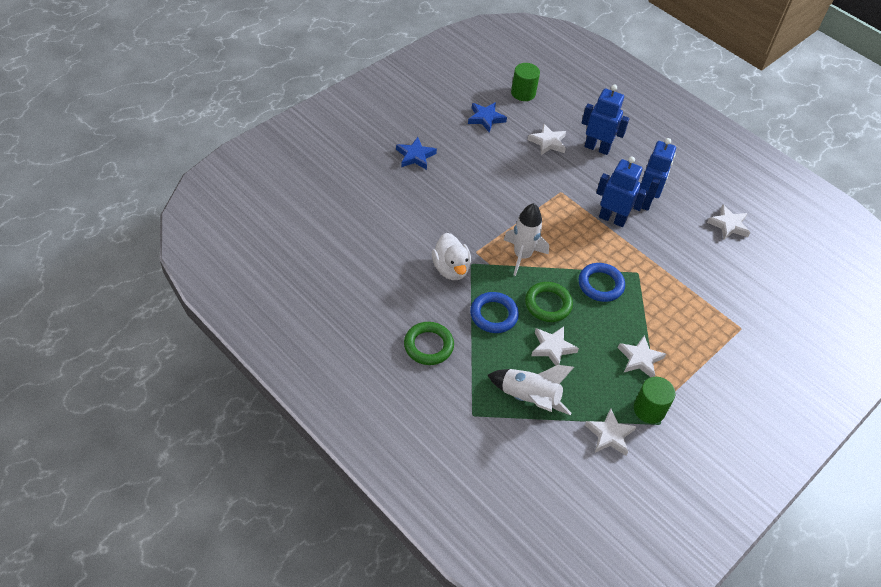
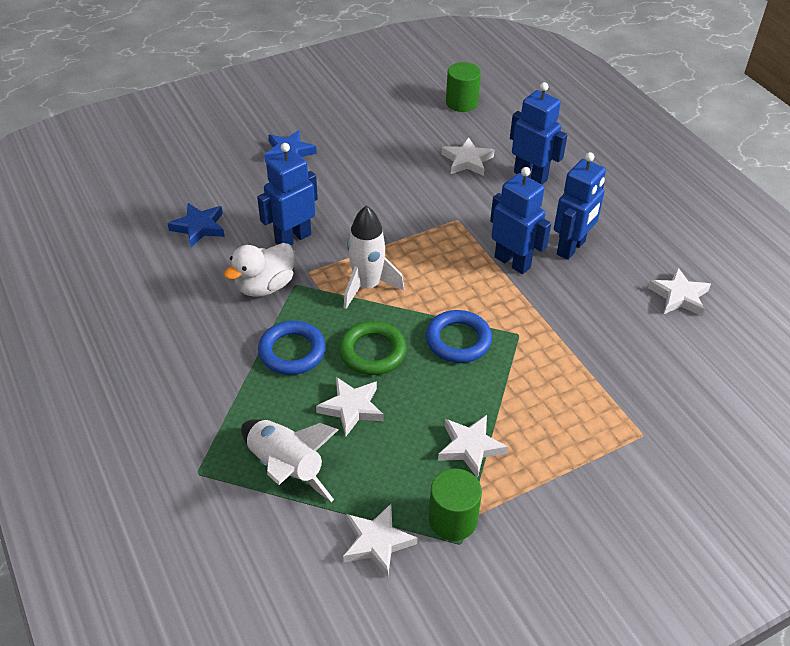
camera: 20 degrees right, 5 degrees down
(428, 346) = (186, 373): green ring -> none
(451, 269) = (265, 286): white duck -> white duck turned 45 degrees clockwise
(452, 227) = (293, 238): none -> blue robot
(486, 118) = (399, 124): blue star -> blue star (199, 227)

